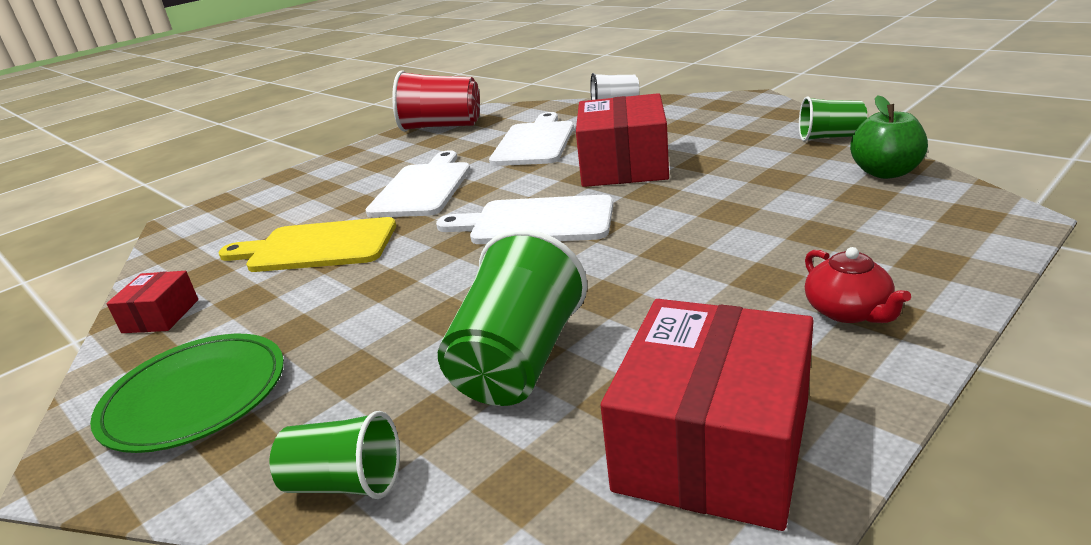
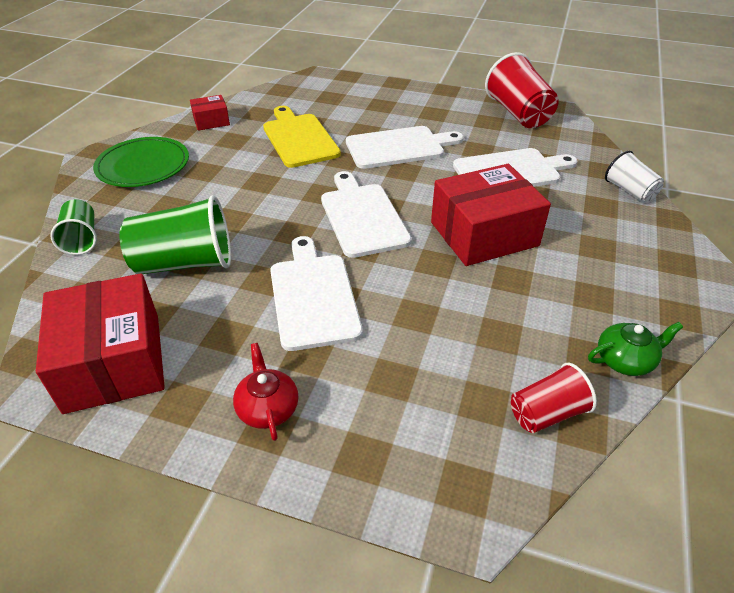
camera: 60 degrees right, 15 degrees up
(662, 265) = (313, 296): none -> white cutting board
(714, 445) = (113, 362): red box -> red box turned 75 degrees clockwise
(830, 137) = (625, 360): green cup -> green teapot
(848, 311) = (267, 408): red teapot -> red teapot turned 120 degrees clockwise
(885, 172) = (546, 413): green apple -> red cup

